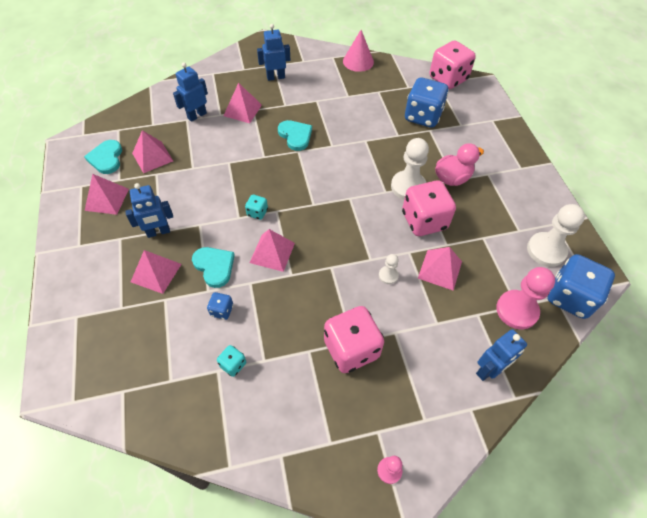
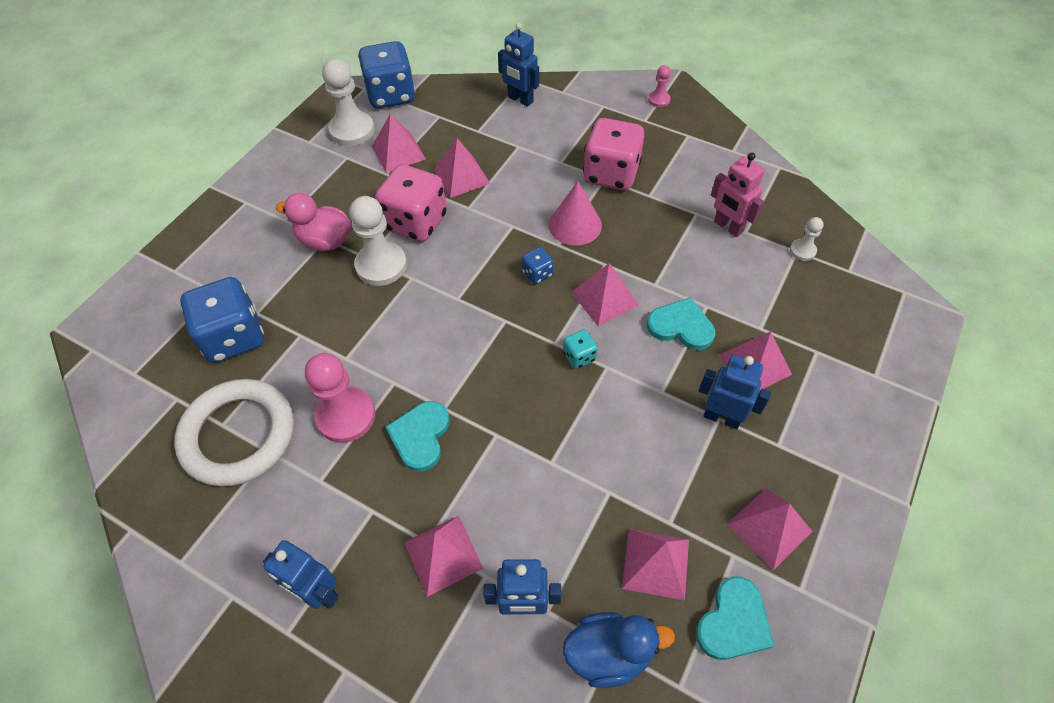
camera: 135 degrees left, 0 degrees up
(152, 122) = (609, 653): none -> blue duck
(214, 266) = (681, 326): turquoise heart -> turquoise heart turned 105 degrees clockwise
(222, 310) = (705, 277): blue dice -> blue dice (537, 273)
(233, 365) = (728, 227): turquoise dice -> pink robot
(358, 61) = (161, 513): pink cone -> pink cone (575, 225)
(367, 92) = (238, 435): none -> white ring
(388, 275) = (513, 202): white pawn -> white pawn (802, 250)
(448, 79) = (112, 368): pink dice -> none
(488, 370) = (520, 99): blue robot -> blue robot turned 150 degrees counterclockwise
(498, 257) = (398, 152): none -> pink pyramid
(517, 310) = (444, 114): pink pawn -> pink pawn (346, 416)

